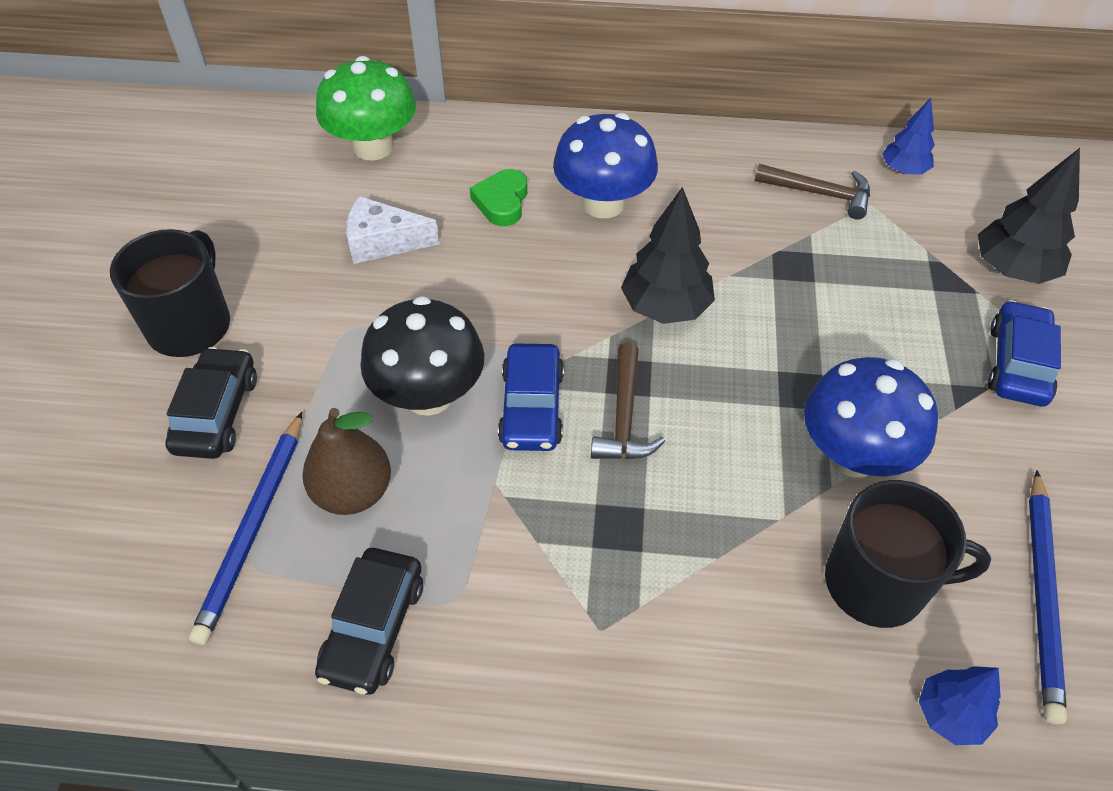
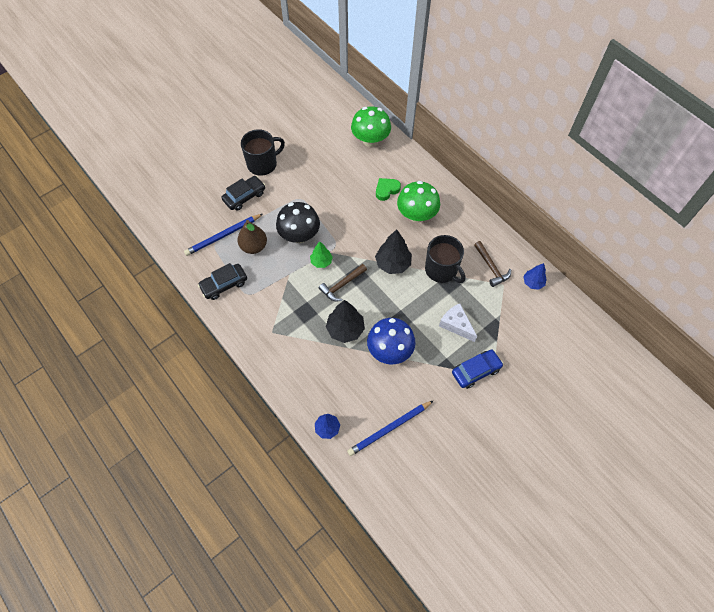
camera: 45 degrees right, 10 degrees up
(383, 242) = (338, 177): white cheese -> white cheese (456, 325)
(532, 407) = (321, 261): blue car -> green tree
(603, 203) = (416, 215): blue mushroom -> green mushroom
(877, 583) = (351, 385): black mug -> black mug (441, 270)
(1013, 269) = (519, 344): black tree -> black tree (345, 329)

